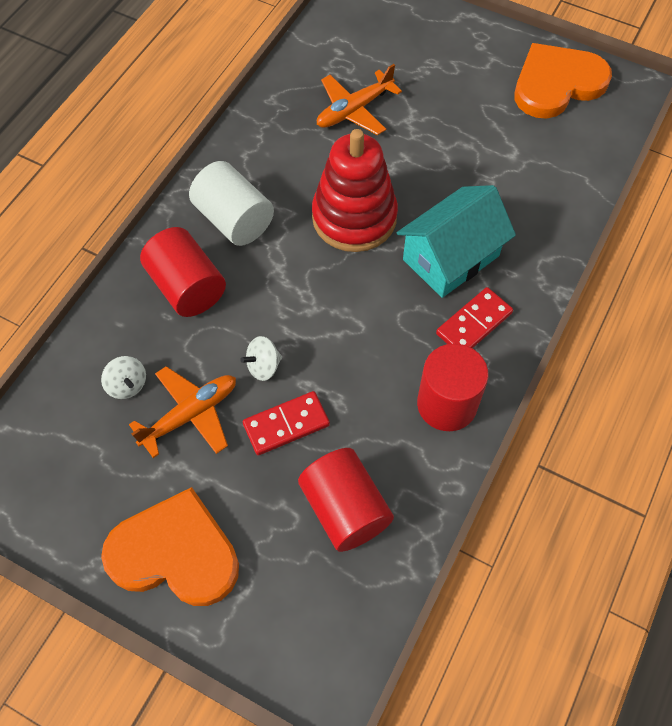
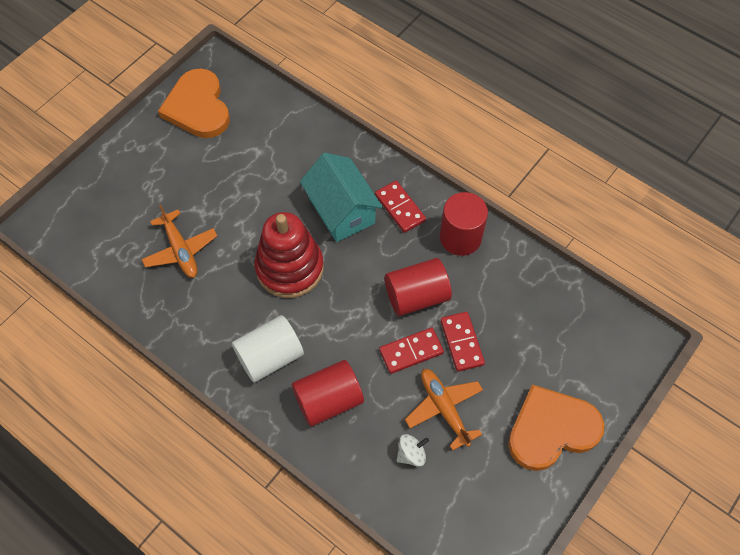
camera: 80 degrees left, 0 degrees up
(175, 553) = (551, 429): orange heart -> orange heart turned 45 degrees clockwise
(263, 366) = (411, 352): white spinning top -> red domino
(345, 509) = (530, 314): red cylinder -> red cylinder (416, 296)

